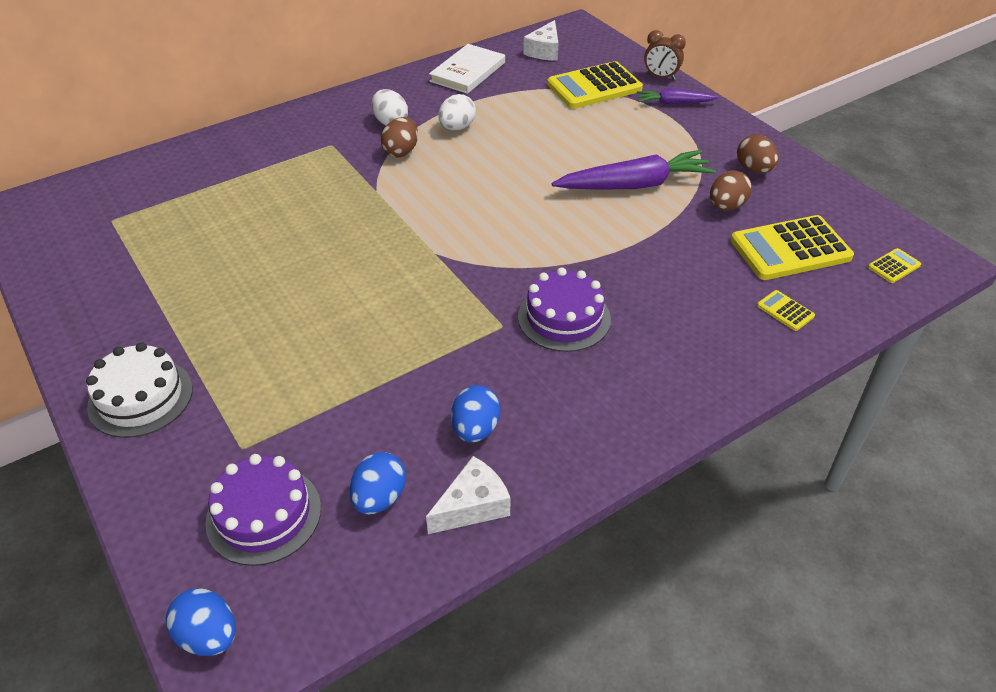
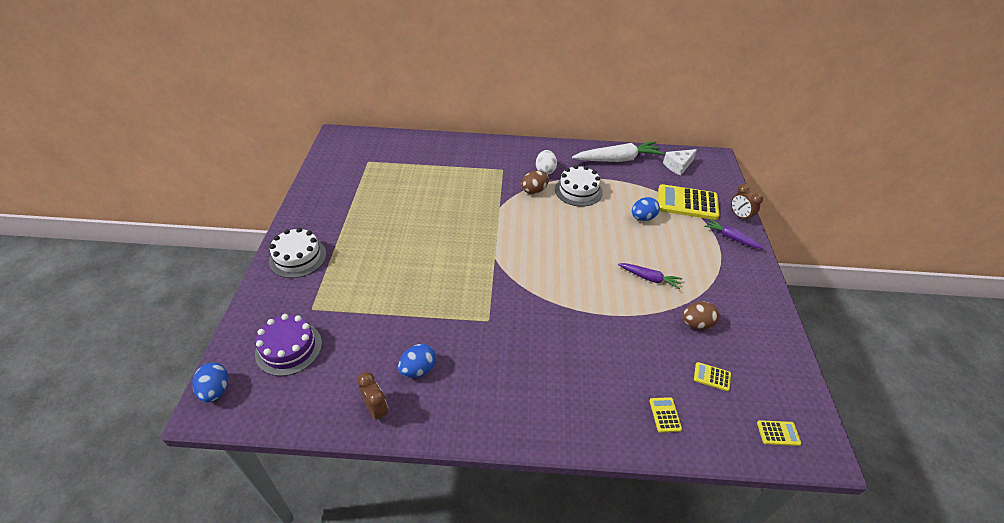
camera: 35 degrees right, 0 degrees up
(379, 498) = (341, 375): blue egg -> blue egg (642, 218)
(457, 127) = (578, 191): white egg -> white cake
(467, 72) = (617, 159): white book -> white carrot
(472, 506) = (376, 410): white cheese -> brown clock
(564, 318) = (525, 336): purple cake -> none
(634, 185) = (649, 278): purple carrot -> purple carrot, size x0.55
(754, 169) = (742, 310): brown egg -> none
(790, 249) = (712, 377): yellow calculator -> yellow calculator, size x0.44

